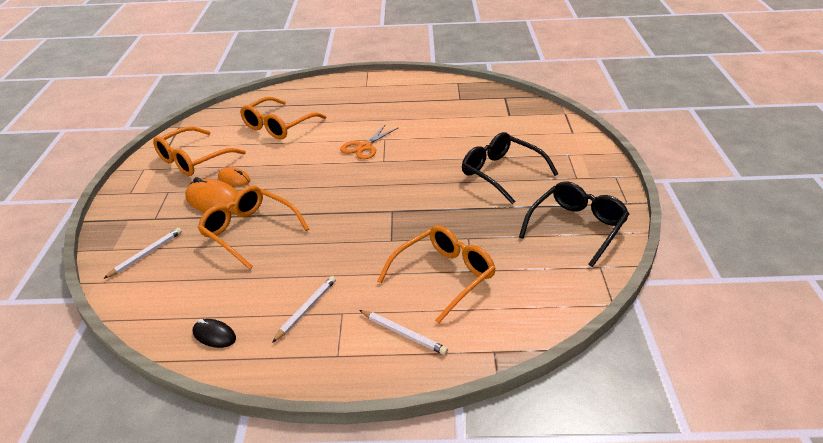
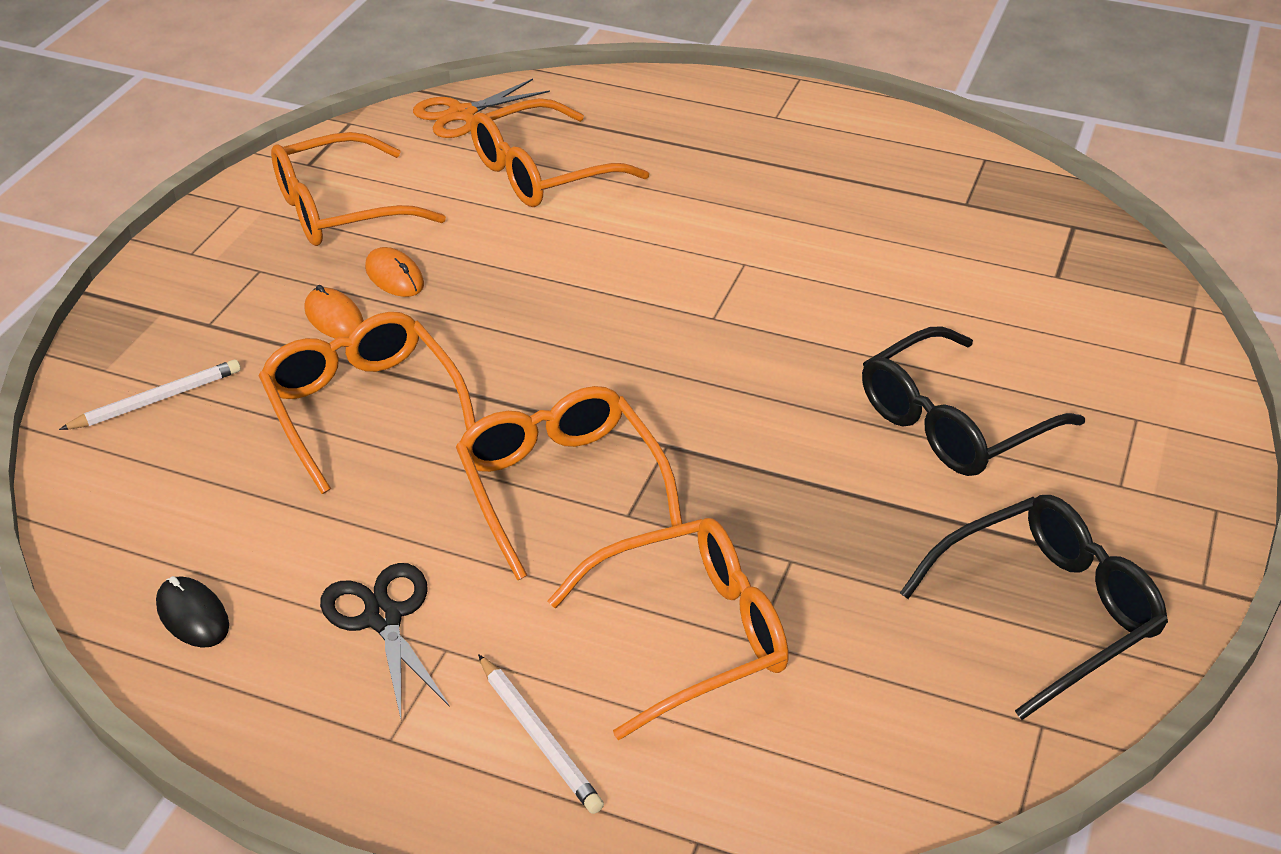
camera: 20 degrees right, 5 degrees up
(215, 201) = (334, 318): orange mouse -> orange mouse, size x0.57
(306, 309) = (383, 618): white pencil -> black scissors
(356, 237) = (561, 486): none -> orange glasses
(364, 147) = (691, 272): orange scissors -> orange scissors (462, 114)
(501, 173) = (953, 423): black glasses -> black glasses turned 105 degrees counterclockwise

